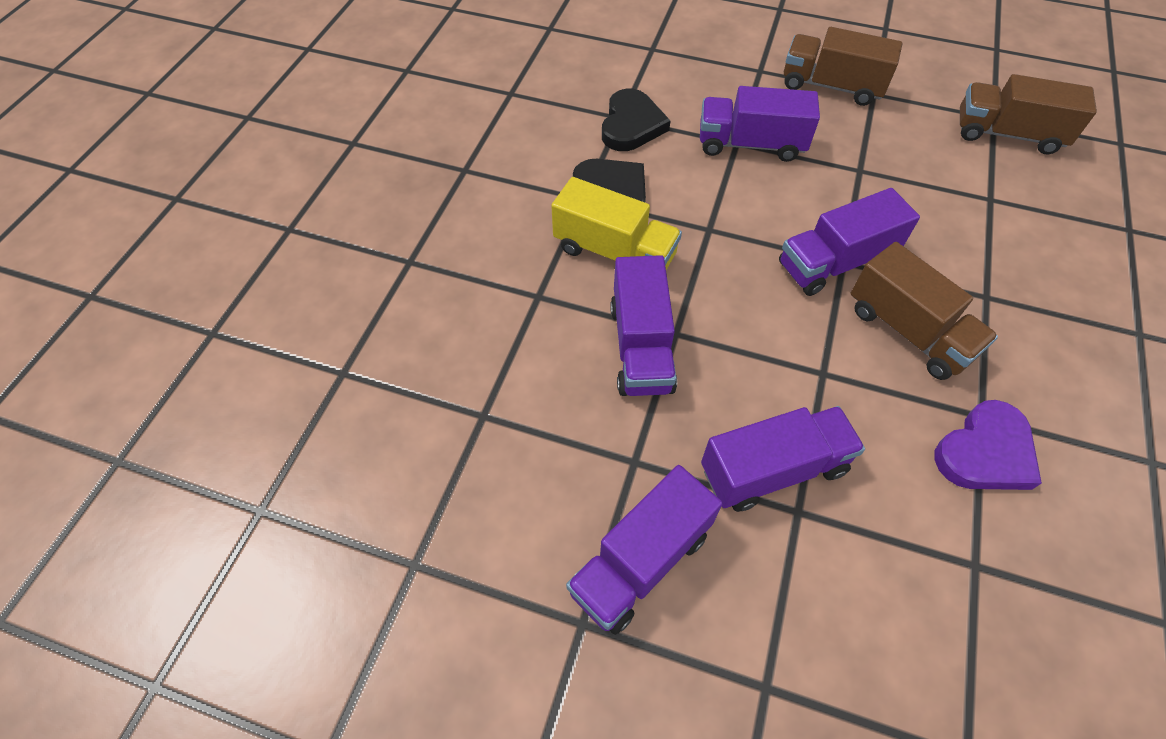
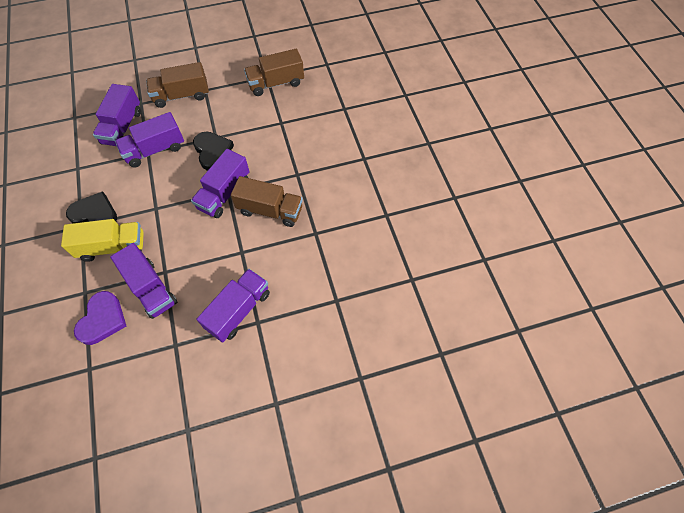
camera: 35 degrees left, 5 degrees up
(631, 125) = (85, 170): black heart -> black heart (213, 152)
(640, 562) = (199, 388): purple truck -> purple truck (122, 127)
(985, 452) = (322, 249): purple heart -> purple heart (102, 319)

